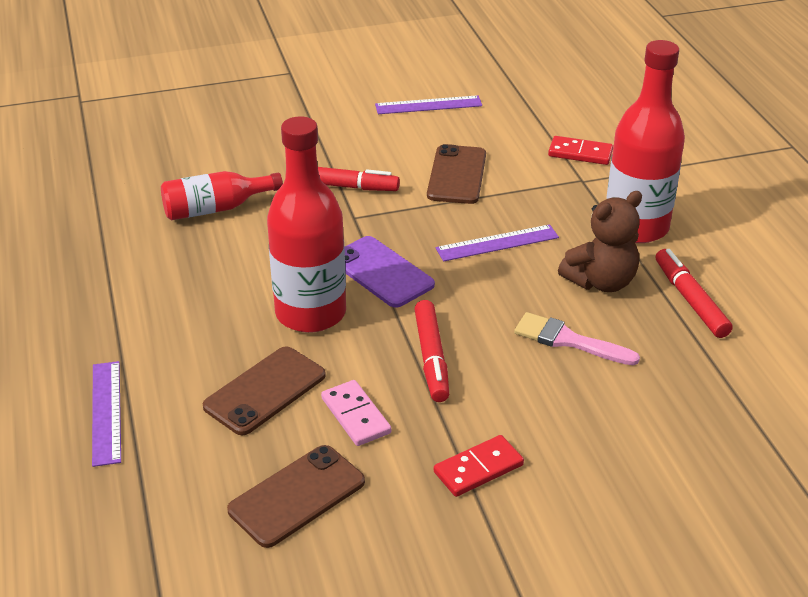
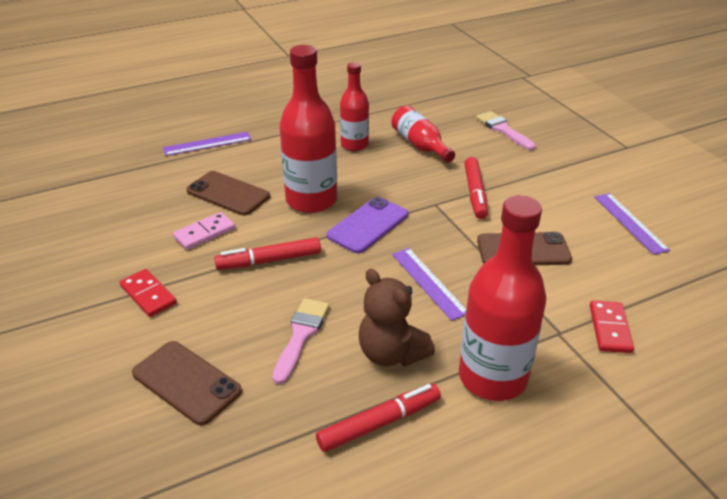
camera: 80 degrees right, 0 degrees up
(187, 263) = (354, 145): none -> red bottle
(210, 141) = (503, 129): none -> pink brush
(297, 496) = (131, 219): brown phone -> brown phone (186, 382)

